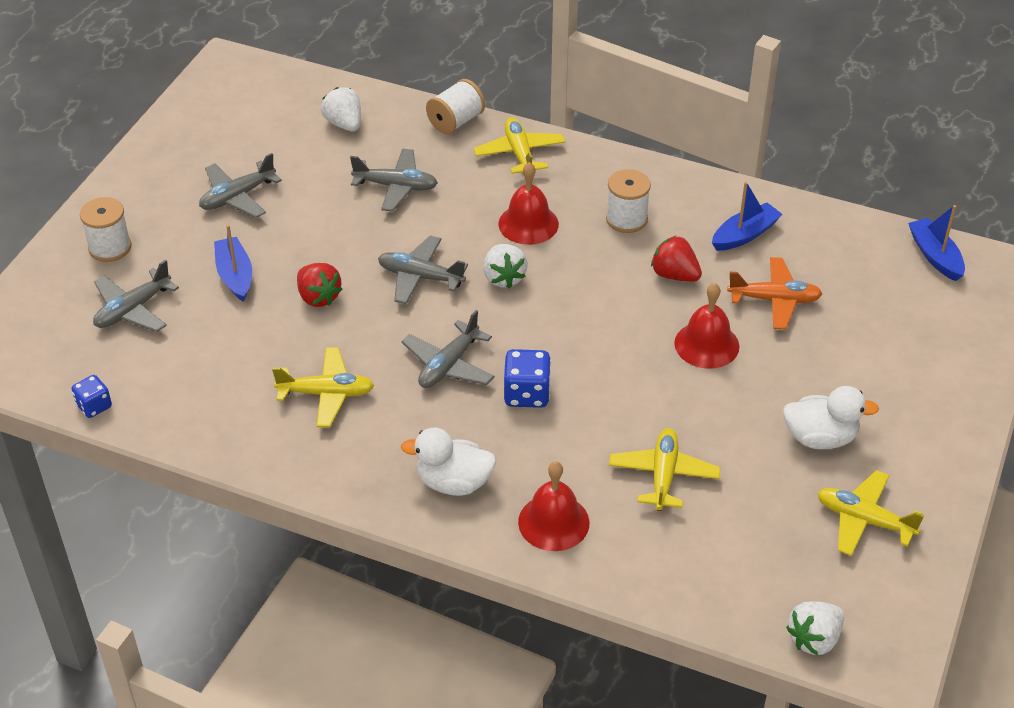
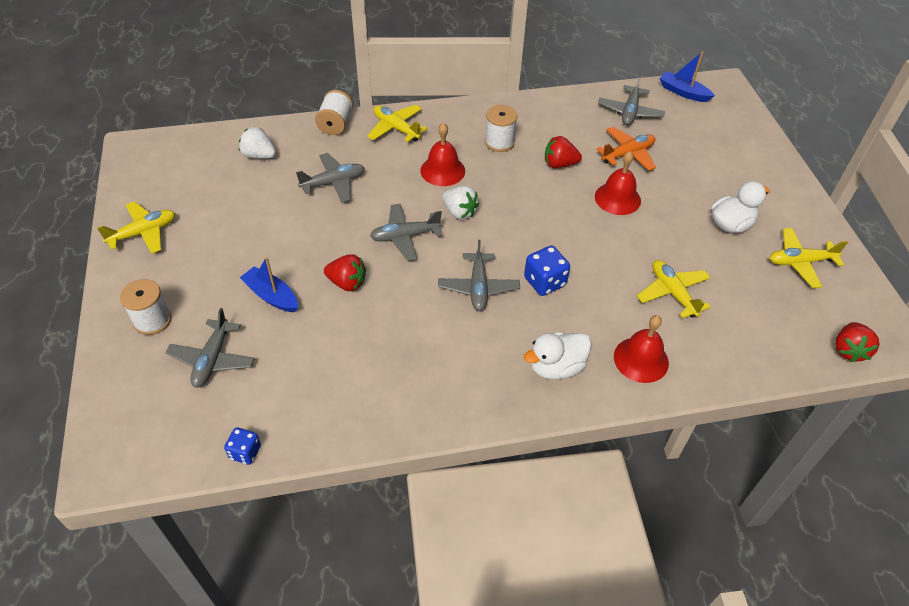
camera: 35 degrees left, 5 degrees up
(237, 197) = (223, 238): grey plane -> grey plane (630, 112)
(326, 394) = (415, 349): yellow plane -> yellow plane (143, 233)
(744, 235) = (575, 123): blue boat -> none
(814, 639) = (848, 350): white strawberry -> red strawberry

